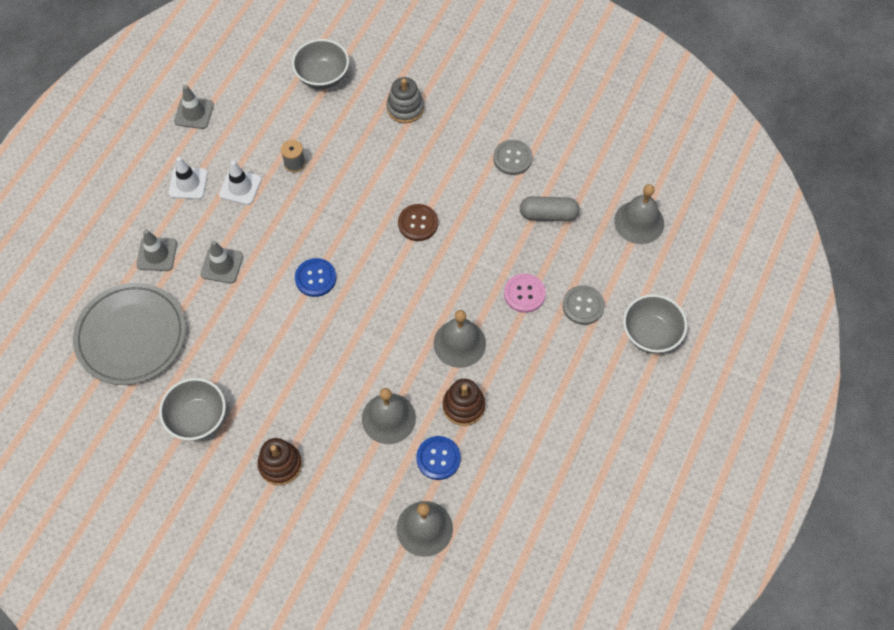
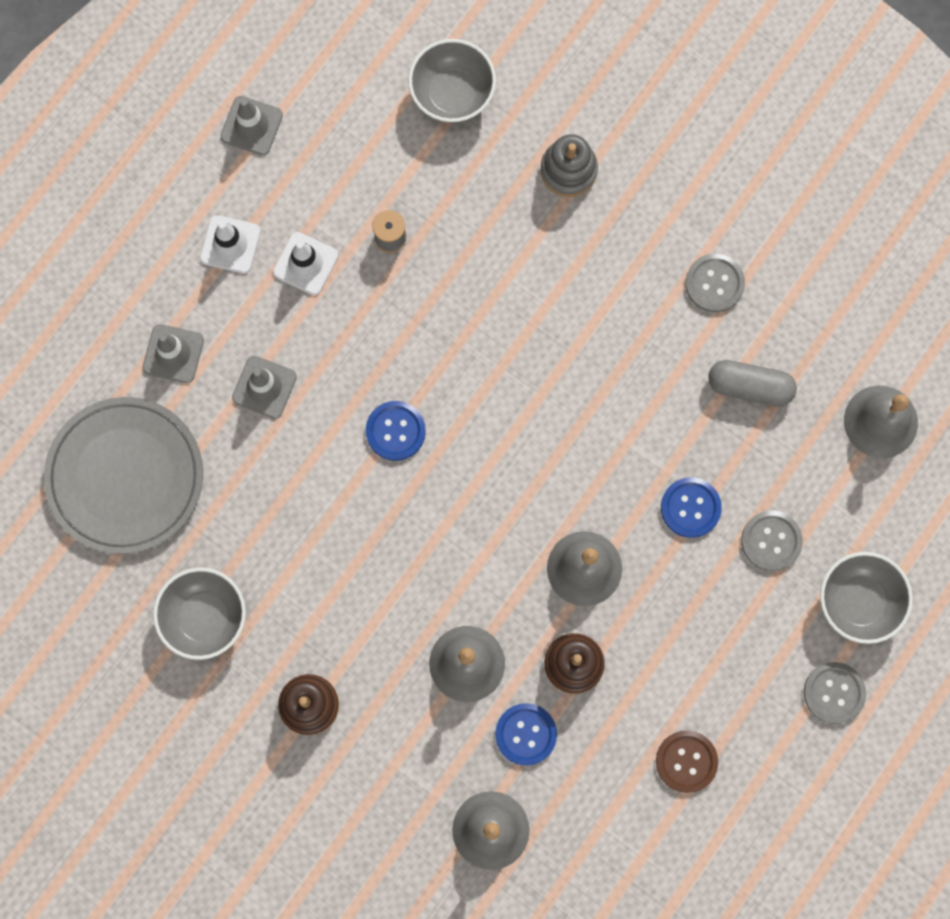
camera: 10 degrees right, 15 degrees up
(418, 223) = (556, 368): brown button -> brown button (686, 761)
(524, 294) = (690, 508): pink button -> blue button
(647, 395) = (834, 693): none -> grey button

